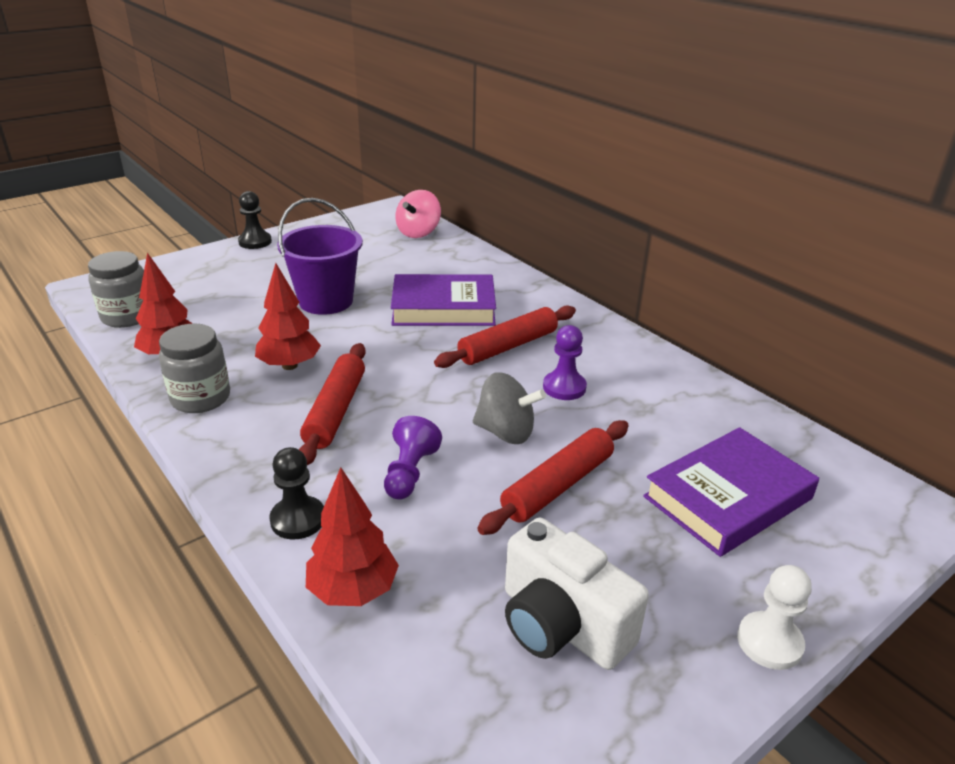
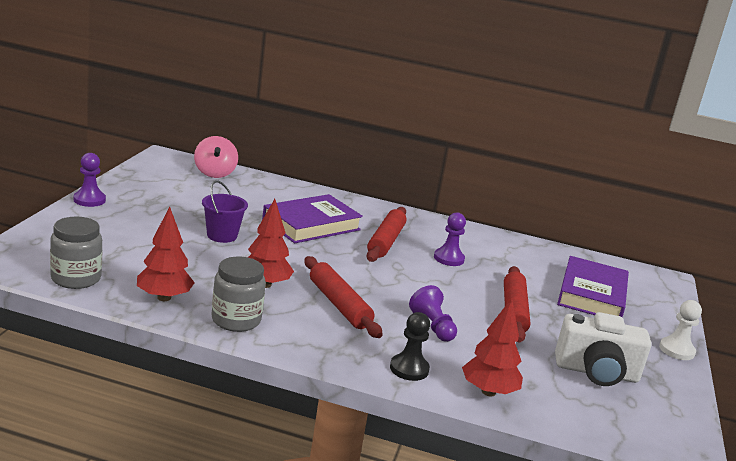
camera: 40 degrees left, 10 degrees down
(255, 242) = (89, 200): black pawn -> purple pawn
(326, 301) = (222, 236): purple bucket -> purple bucket, size x0.65
(505, 432) = (452, 291): grey spinning top -> none

